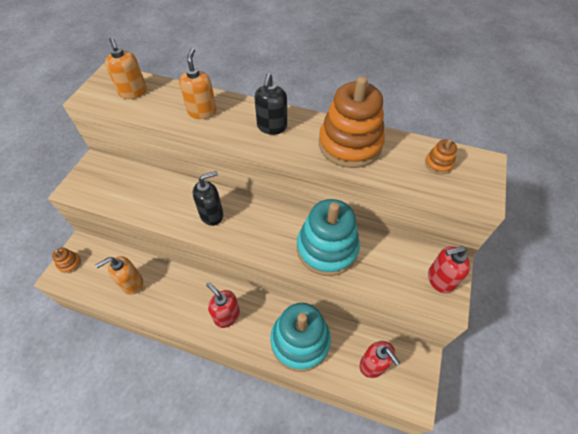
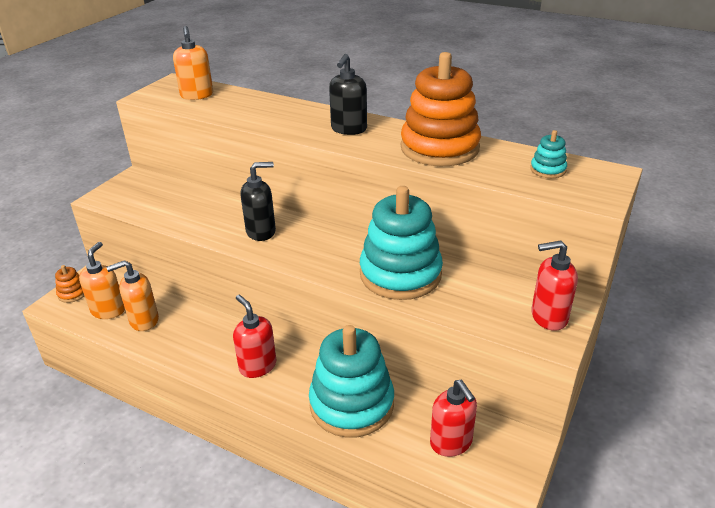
camera: 10 degrees right, 20 degrees down
(202, 112) = (270, 113): orange soap dispenser -> orange soap dispenser (108, 310)
(438, 164) = (548, 170): orange stacking toy -> turquoise stacking toy

